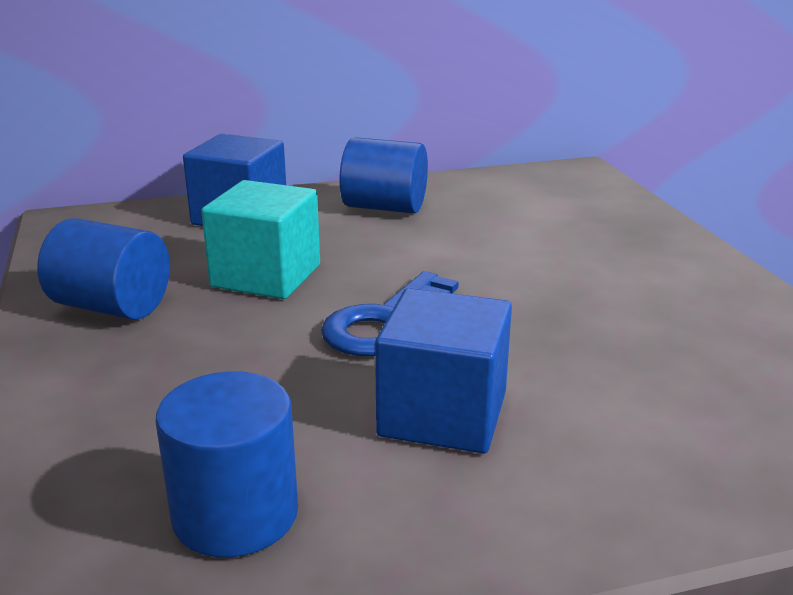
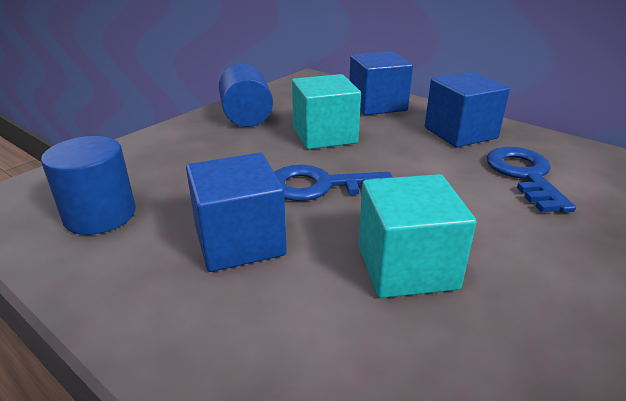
camera: 55 degrees right, 5 degrees up
(384, 207) = (460, 133): blue cylinder -> blue cube
(507, 219) = (524, 175): none -> blue key
(590, 335) = (406, 267): none -> turquoise cube

